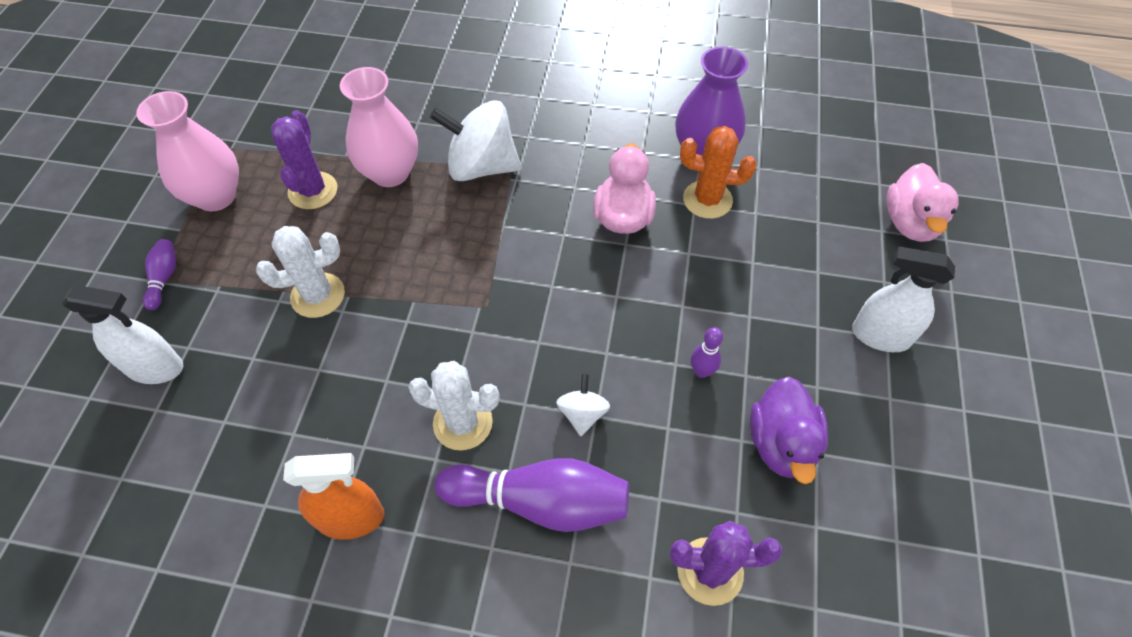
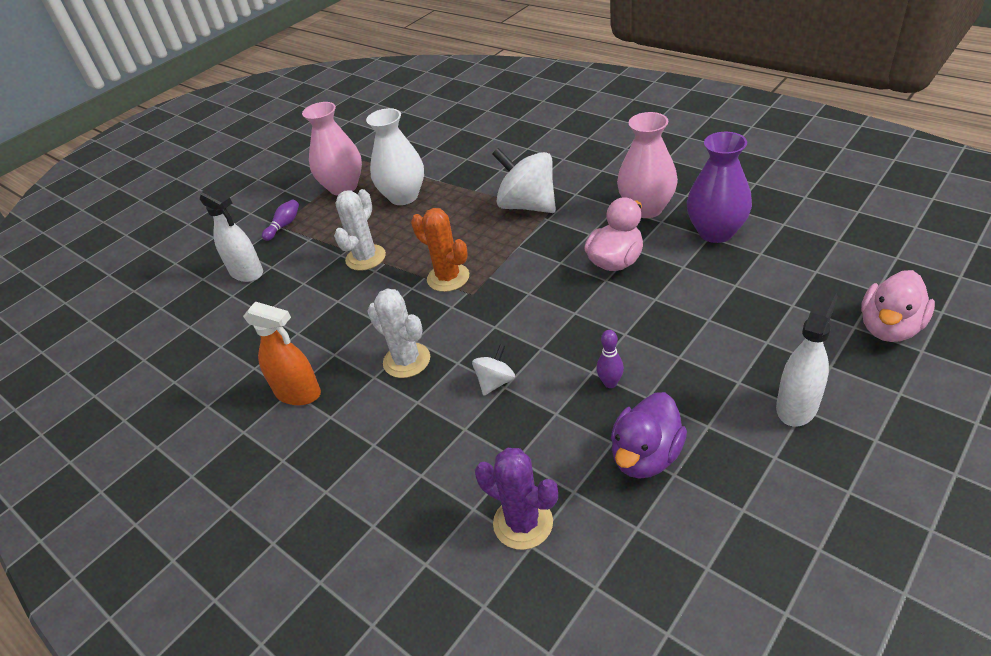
camera: 35 degrees right, 15 degrees down
(313, 191) = (403, 196): purple cactus -> white vase
(318, 295) = (365, 258): white cactus -> white cactus turned 75 degrees counterclockwise
(390, 173) = (461, 196): pink vase -> pink vase (646, 208)
(540, 502) = (426, 428): purple bowling pin -> none
(707, 200) = (696, 266): orange cactus -> orange cactus (448, 278)
(880, 336) = (797, 406): white spray bottle -> white spray bottle turned 75 degrees clockwise

